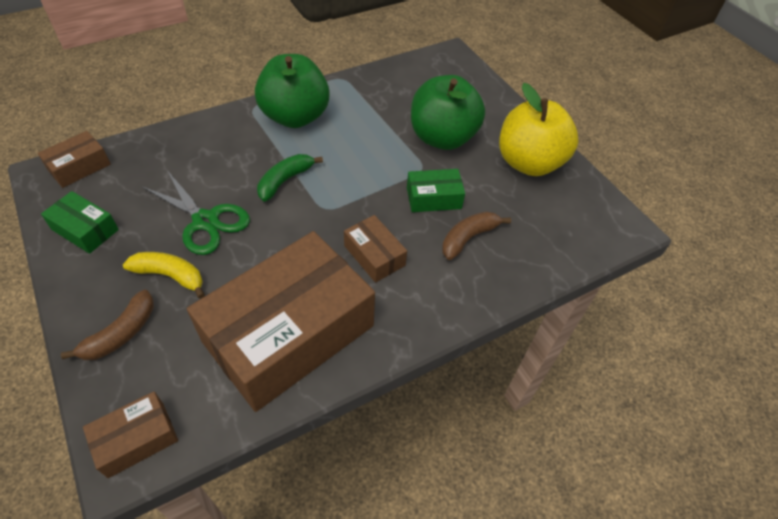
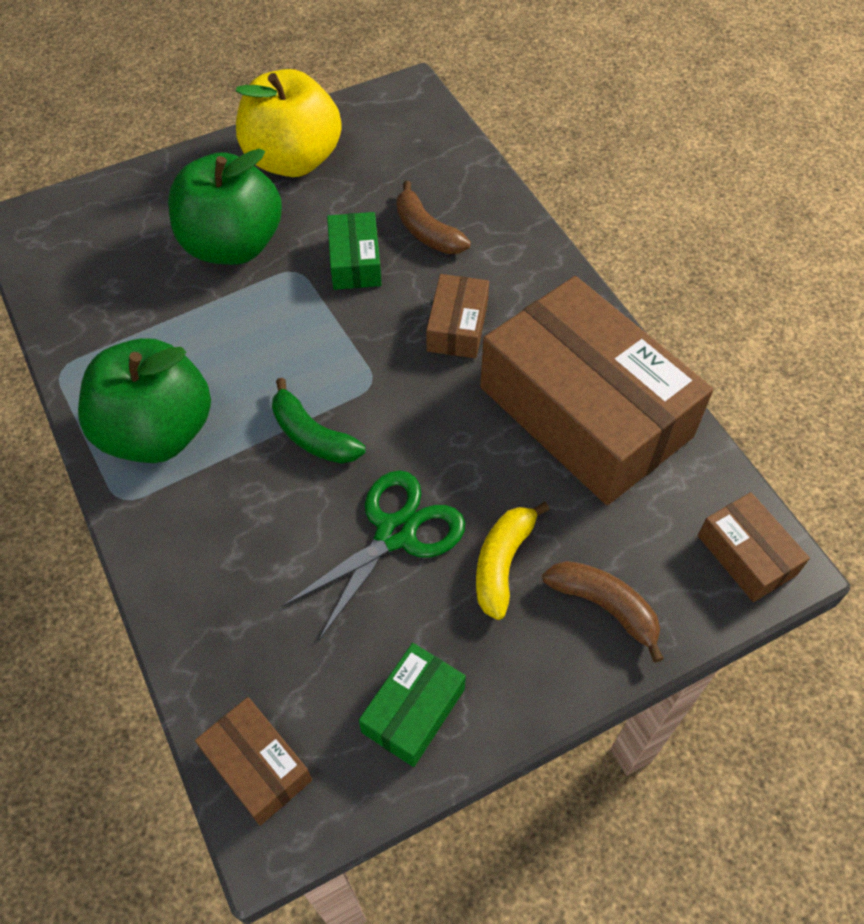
camera: 85 degrees left, 5 degrees up
(374, 255) = (457, 326): brown box -> brown box turned 45 degrees counterclockwise

